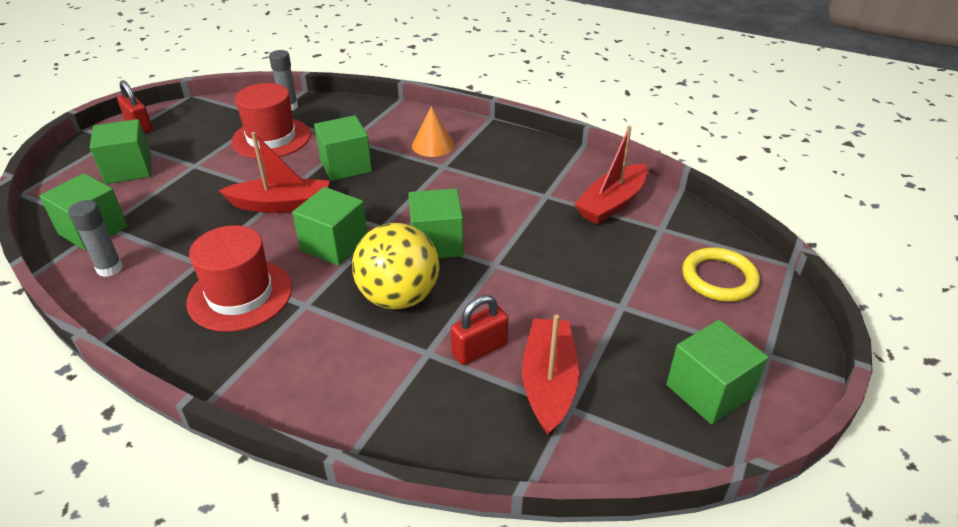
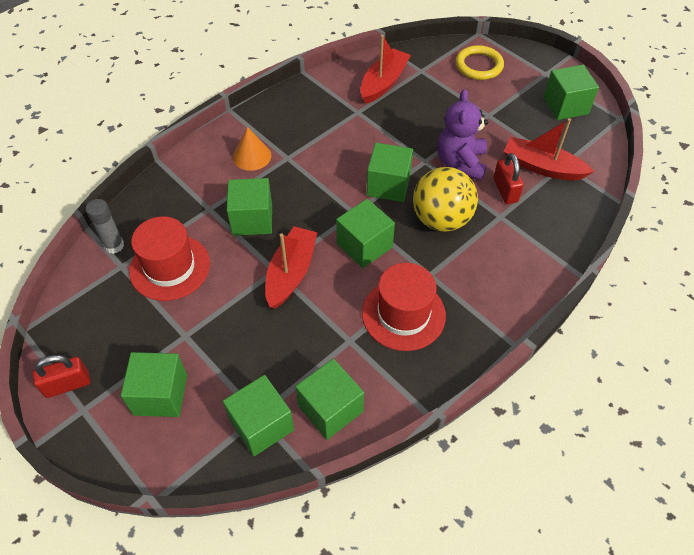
camera: 70 degrees left, 15 degrees up
(110, 268) = (330, 409): grey glue stick -> green cube
(508, 296) = (460, 163): none -> purple teddy bear
(611, 203) = (383, 83): red boat -> red boat turned 120 degrees counterclockwise

